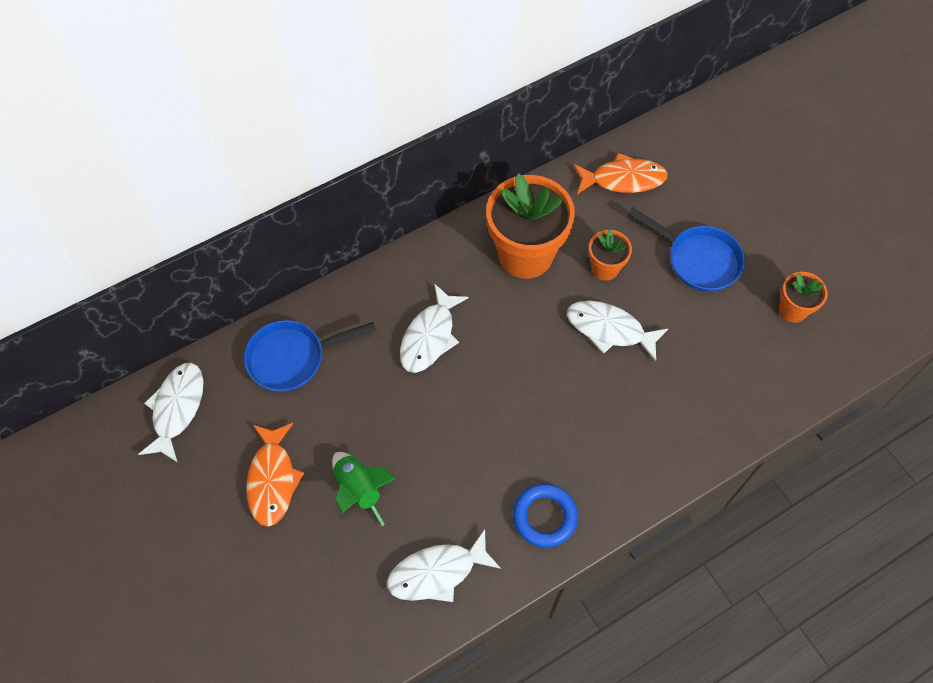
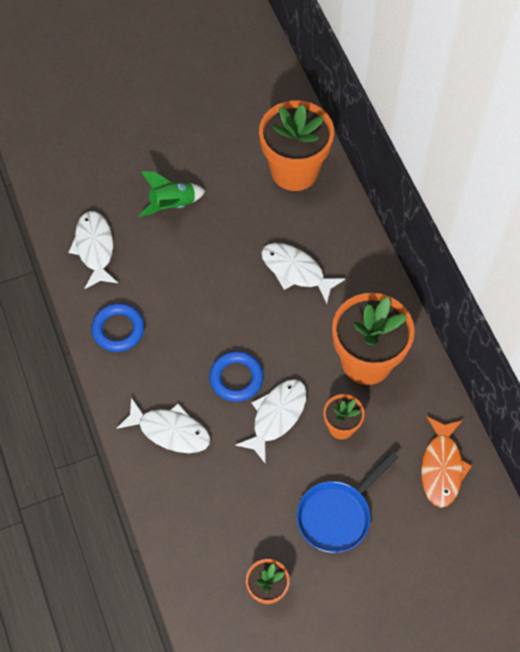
camera: 100 degrees right, 0 degrees up
(177, 408) = (266, 93): white fish -> white fish (170, 431)
(272, 480) = (194, 150): orange fish -> none
(292, 358) = (294, 171): blue pan -> orange flower pot
(575, 376) = (236, 378): none -> blue ring

